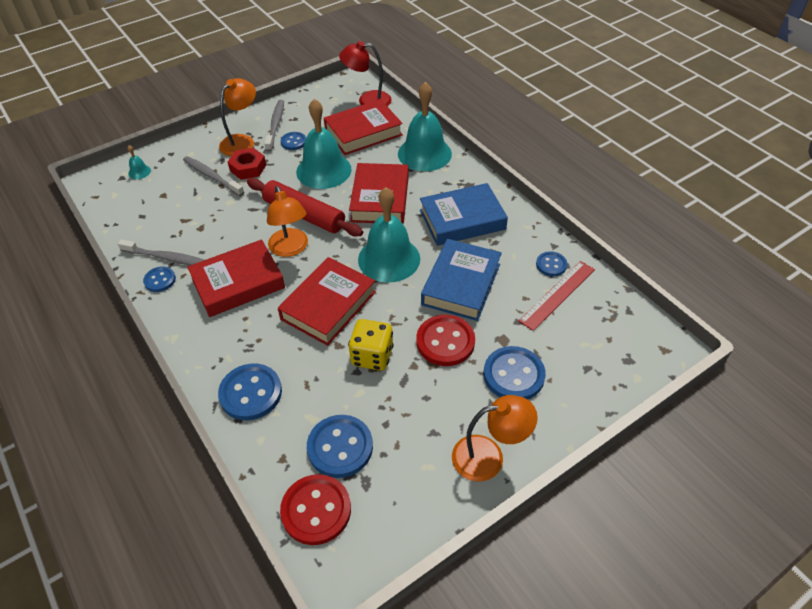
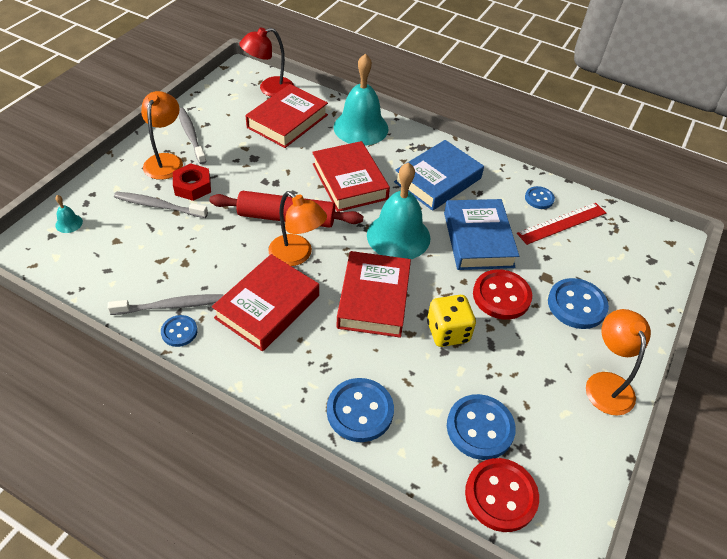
camera: 30 degrees left, 0 degrees up
(293, 142) = (223, 148): blue button -> none
(323, 170) = (274, 168): turquoise bell -> none
(488, 456) = (606, 383): orange lamp -> orange lamp turned 60 degrees counterclockwise
(557, 295) = (562, 223): red ruler -> red ruler turned 45 degrees clockwise

